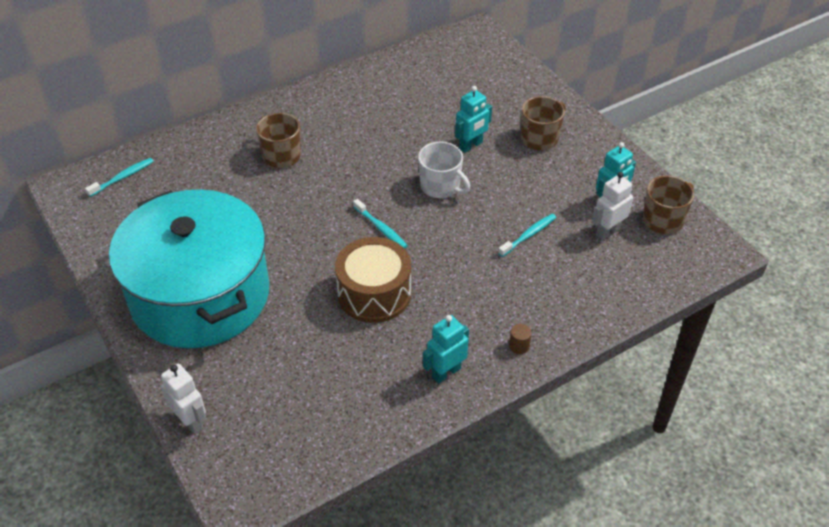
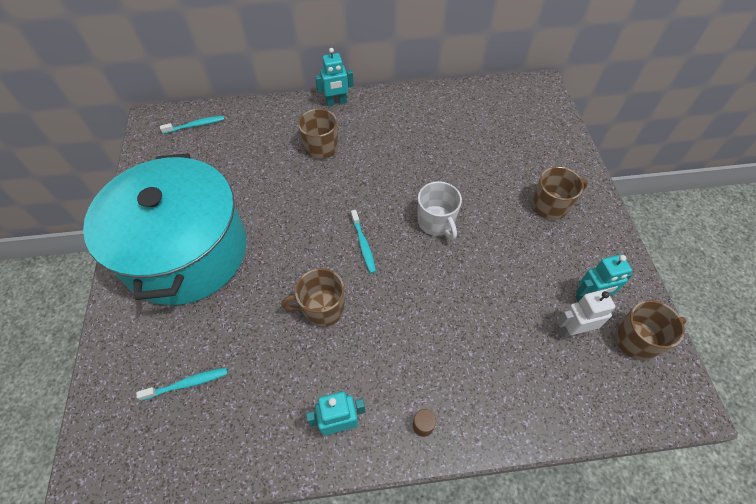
camera: 25 degrees right, 10 degrees up
(191, 421) = (105, 373): white robot -> none
(374, 293) = (322, 308): brown drum -> brown mug
(471, 146) = (483, 191): turquoise robot -> turquoise robot (336, 102)
(528, 235) = (492, 303): turquoise toothbrush -> turquoise toothbrush (187, 383)

